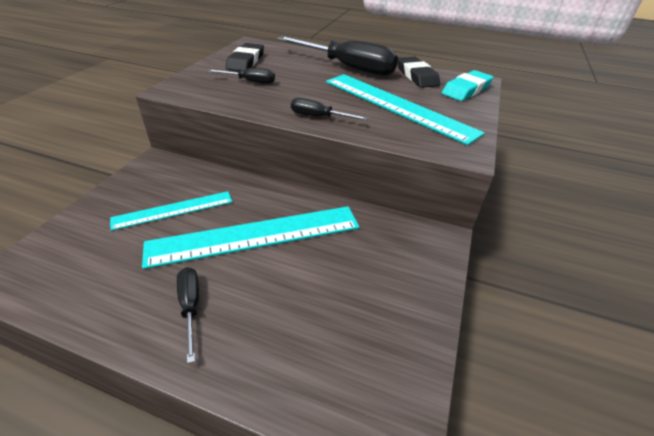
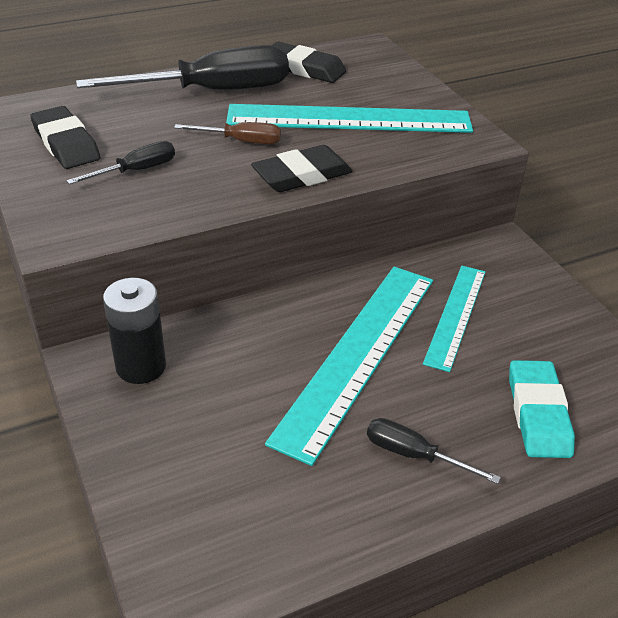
camera: 45 degrees left, 0 degrees up
(166, 175) = (141, 366): none -> black battery
(173, 210) = (229, 394): turquoise ruler -> turquoise ruler (456, 315)
(319, 91) = (241, 141): none -> brown screwdriver
(319, 117) = (302, 175): black screwdriver -> black eraser
(466, 90) = (377, 64): turquoise eraser -> turquoise eraser (538, 413)

